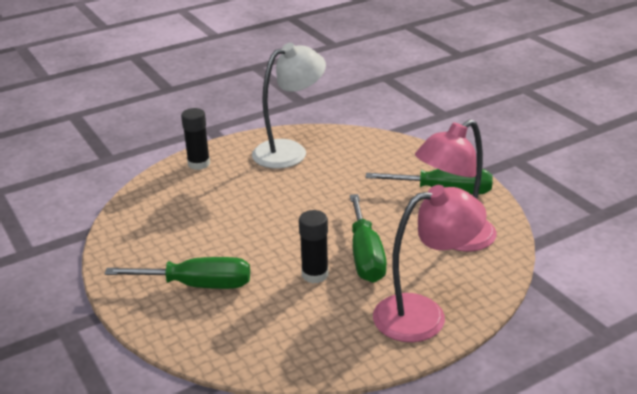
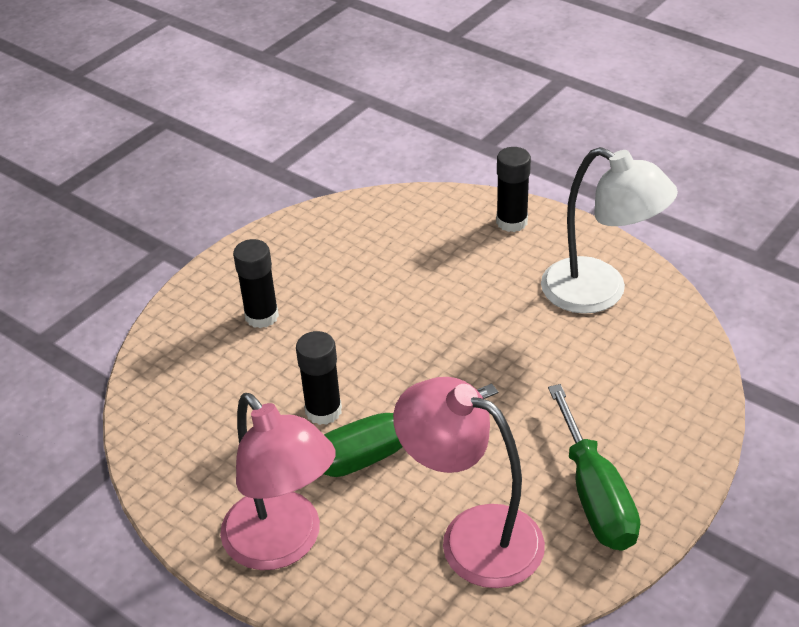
camera: 70 degrees right, 10 degrees up
(198, 285) = (261, 316): green screwdriver -> black glue stick

